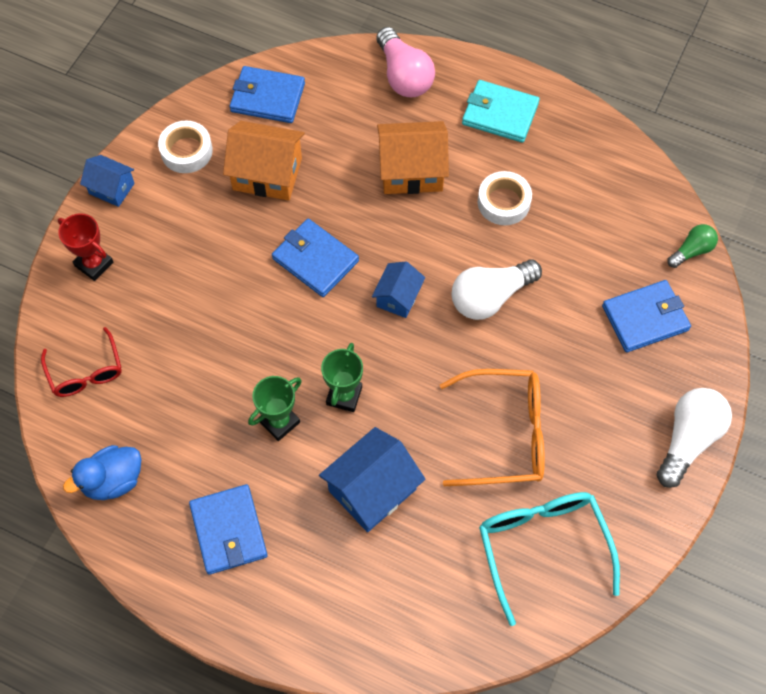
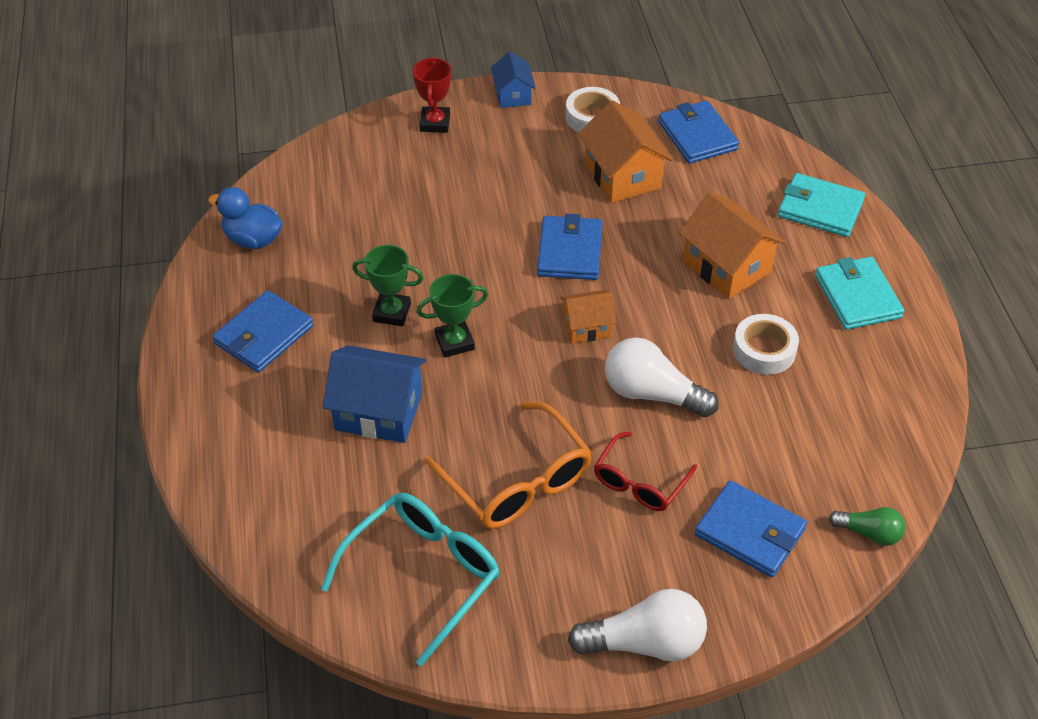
camera: 55 degrees right, 15 degrees down
(86, 372) = (335, 171): red glasses -> red glasses (639, 482)
(398, 297) = (587, 327): blue house -> orange house
(404, 76) = (820, 208): pink light bulb -> turquoise wallet

